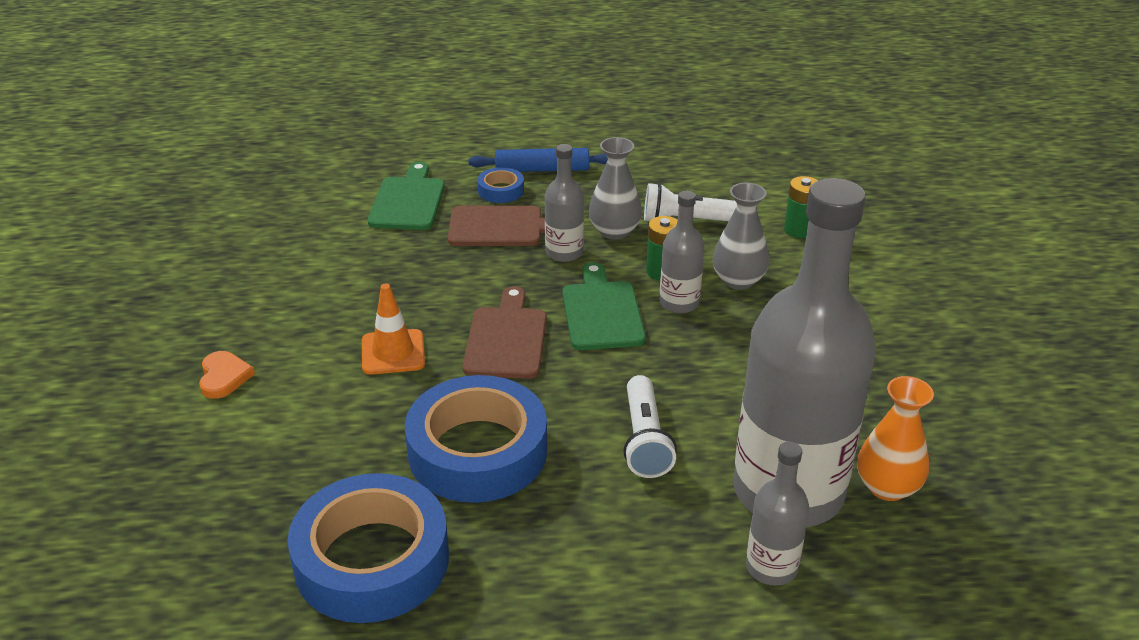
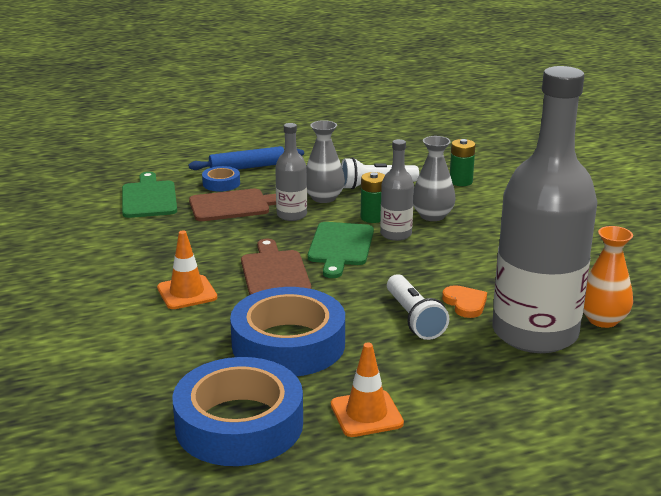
camera: 15 degrees left, 10 degrees down
(224, 377) = (51, 327): orange heart -> orange heart (465, 303)
(524, 576) = (366, 414): none -> orange traffic cone
(602, 312) = (340, 247): green cutting board -> green cutting board turned 150 degrees counterclockwise
(771, 567) = (546, 378): grey bottle -> none

